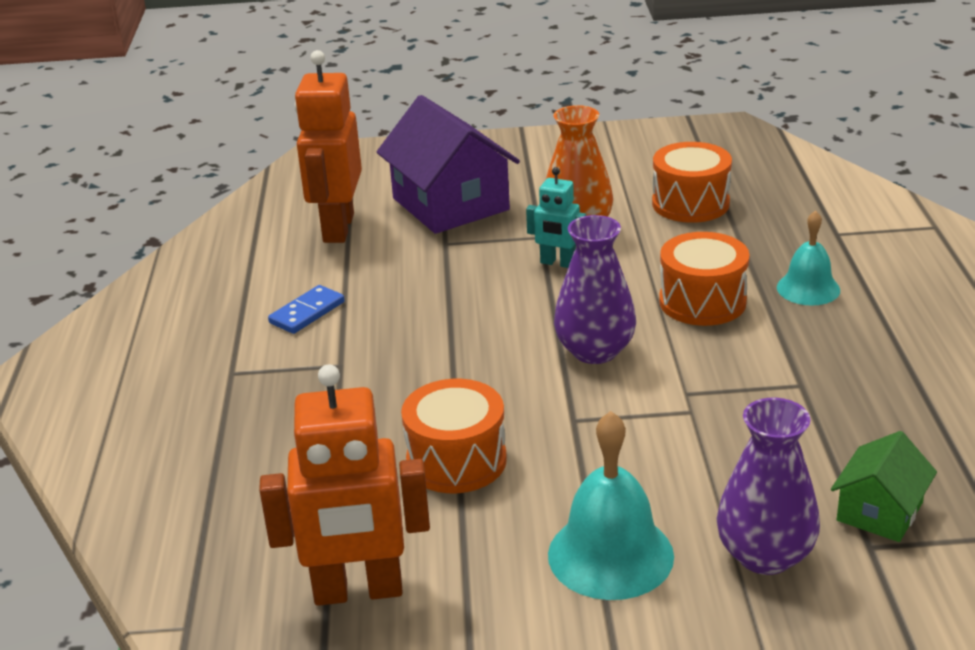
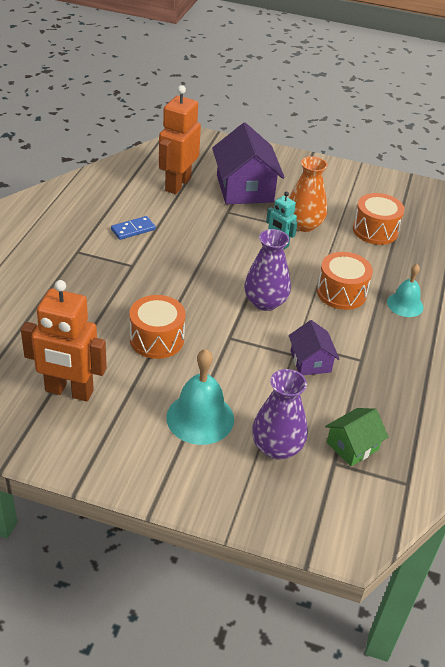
camera: 15 degrees right, 10 degrees up
(726, 412) = (310, 361): none -> purple house

